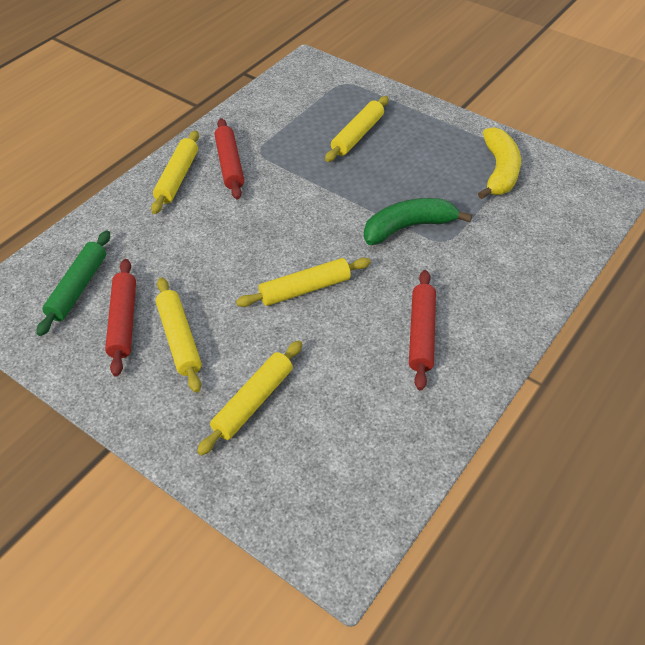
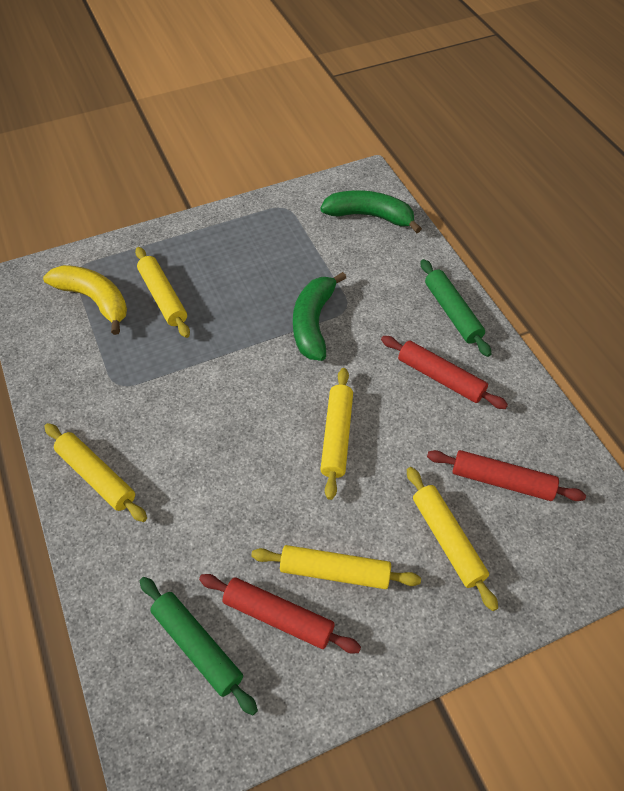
camera: 60 degrees left, 5 degrees up
(229, 164) = (116, 419): red rolling pin -> red rolling pin (502, 481)
(499, 171) = (292, 229): yellow banana -> yellow banana (94, 300)
(506, 314) = (452, 312): none -> green rolling pin
(567, 212) = (370, 216): none -> green banana

